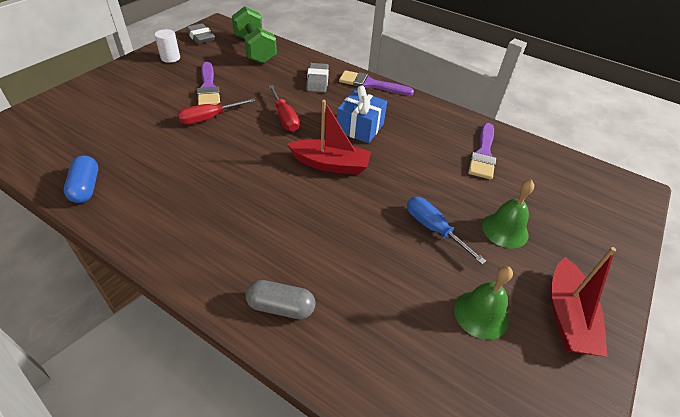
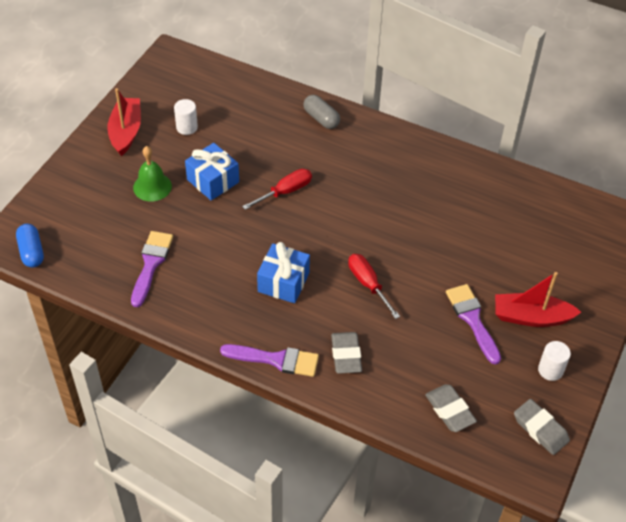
camera: 175 degrees right, 5 degrees up
(86, 187) = (506, 182): blue capsule -> blue capsule (31, 252)
(209, 118) = (447, 272): red screwdriver -> red screwdriver (285, 192)
(255, 50) = (450, 410): green dumbbell -> grey eraser
(281, 307) = (321, 118): grey capsule -> grey capsule turned 45 degrees clockwise
(330, 164) = (307, 231): red boat -> red boat (531, 317)
(433, 229) = (213, 181): blue screwdriver -> blue gift
(481, 314) = (187, 127): green bell -> white cylinder

